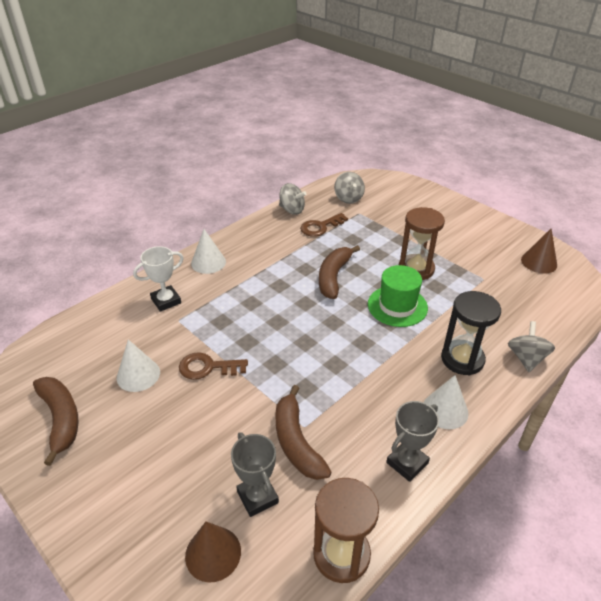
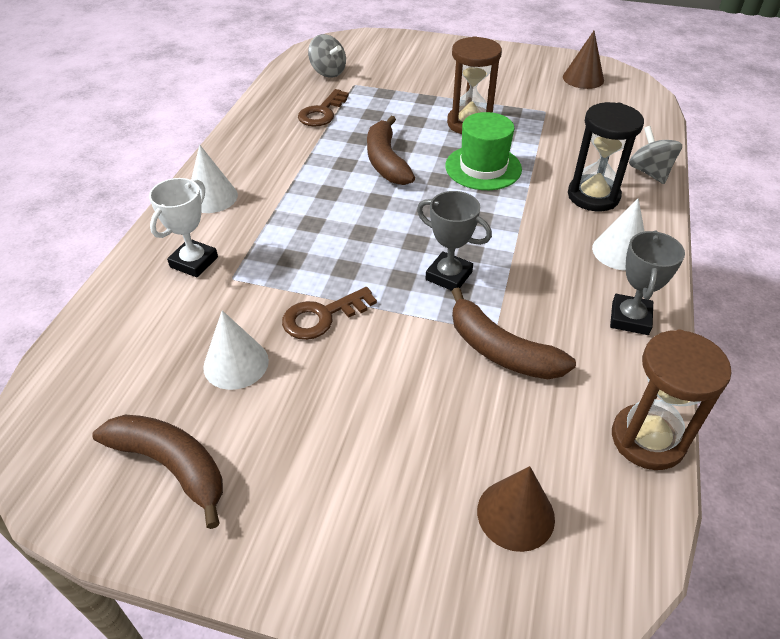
camera: 30 degrees left, 5 degrees up
(257, 497) = (510, 428): grey trophy -> grey trophy (448, 276)
(292, 210) = (269, 104): grey spinning top -> none

